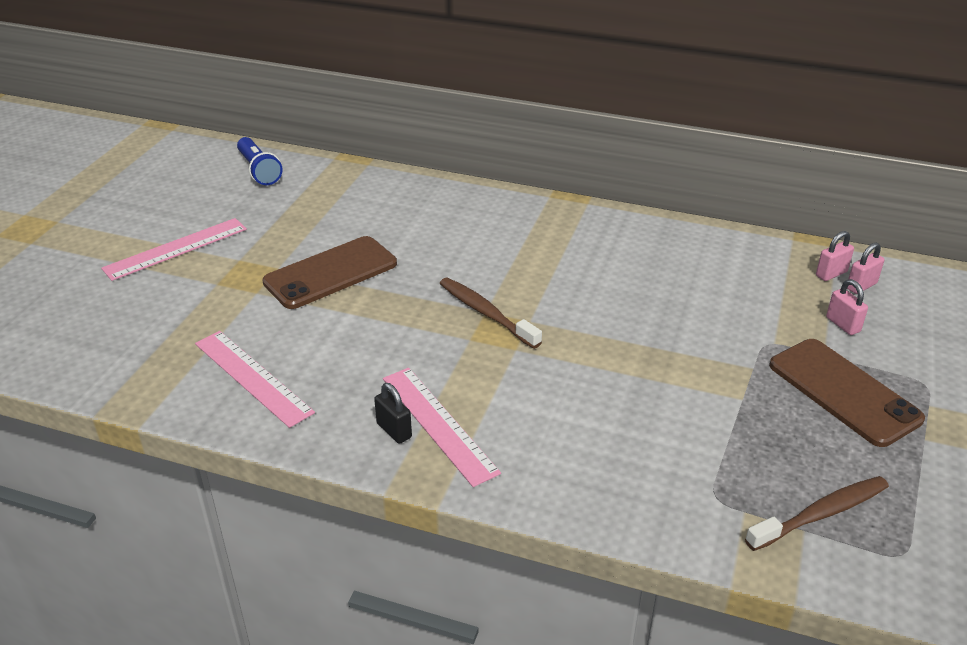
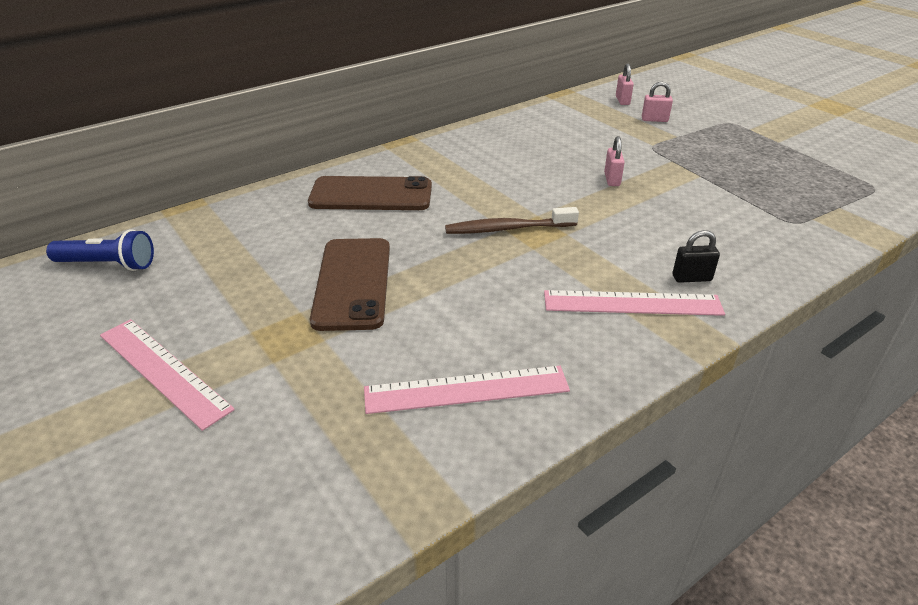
camera: 55 degrees left, 0 degrees up
(176, 249) = (163, 371): pink ruler -> pink ruler turned 45 degrees counterclockwise
(394, 430) = (622, 329): black padlock -> black padlock (691, 278)
(820, 514) = (828, 196): brown toothbrush -> none
(831, 274) = (601, 103): pink padlock -> pink padlock (612, 179)
(843, 392) = (719, 145): brown phone -> brown phone (371, 195)

